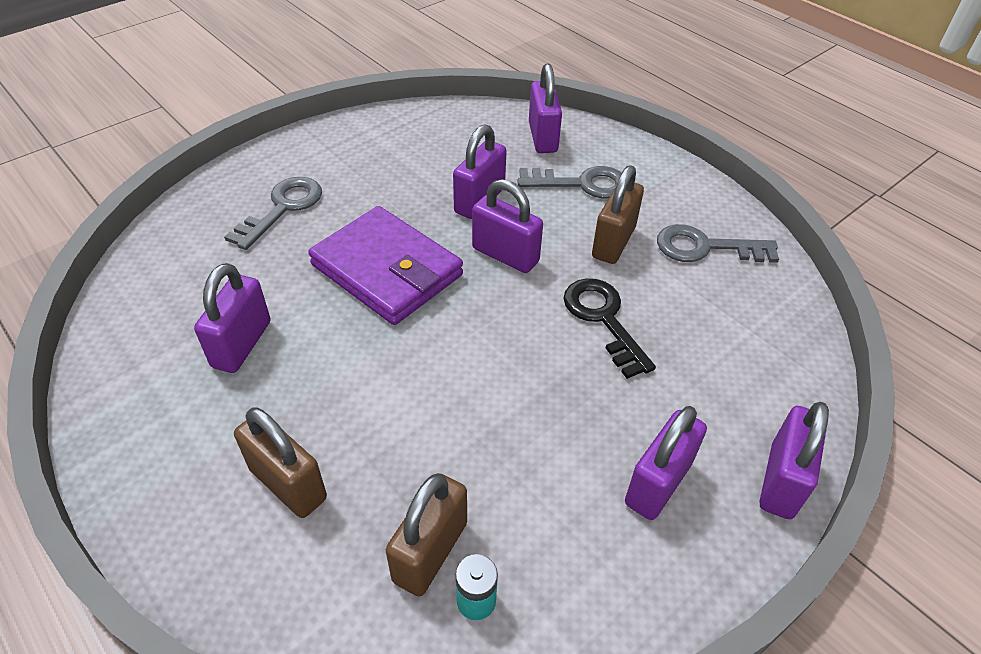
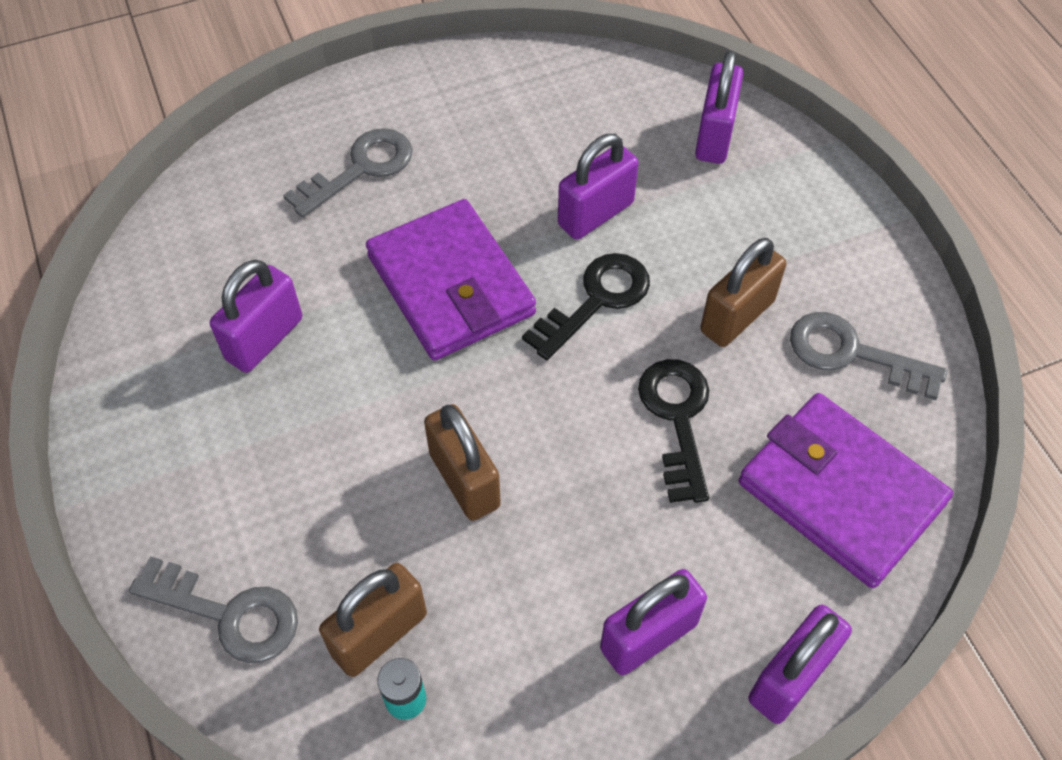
camera: 20 degrees right, 10 degrees up
(288, 484) = (264, 517): brown padlock -> brown padlock (464, 480)
(505, 255) = (596, 300): purple padlock -> black key
(581, 184) = (734, 220): grey key -> grey key (229, 614)
(746, 339) = (840, 493): none -> purple wallet

